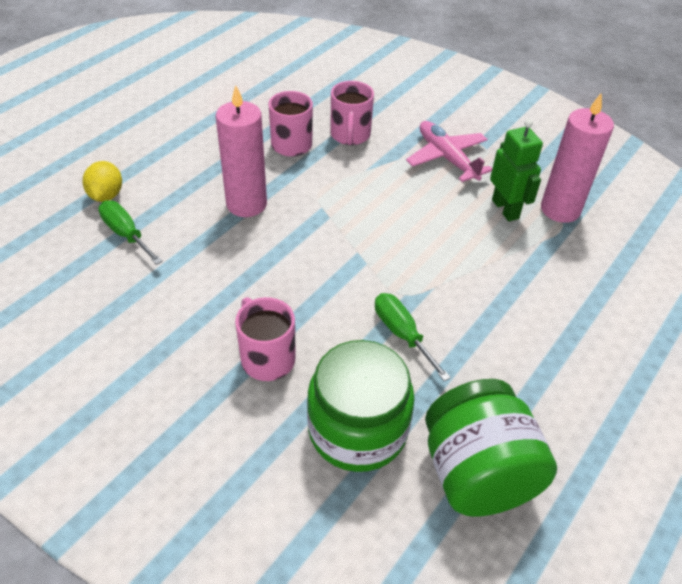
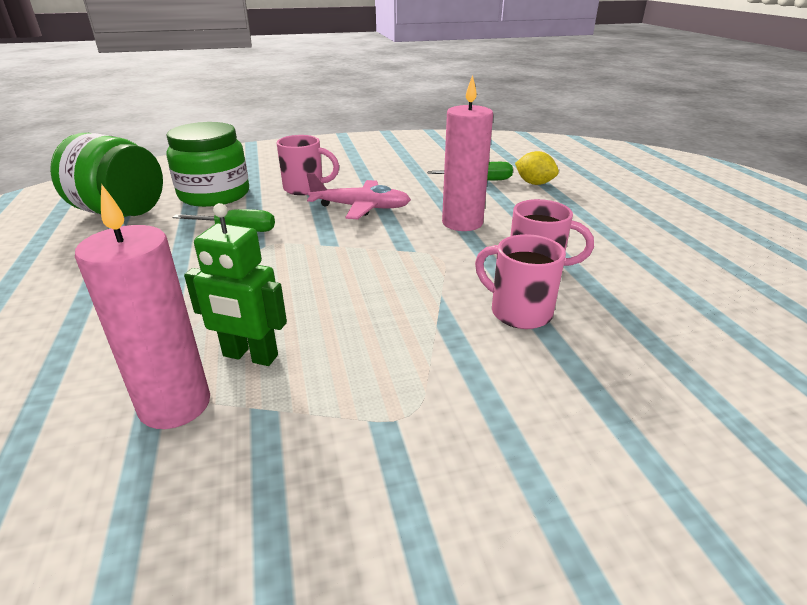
camera: 130 degrees right, 15 degrees down
(447, 158) = (393, 365): pink plane -> pink plane (361, 207)

